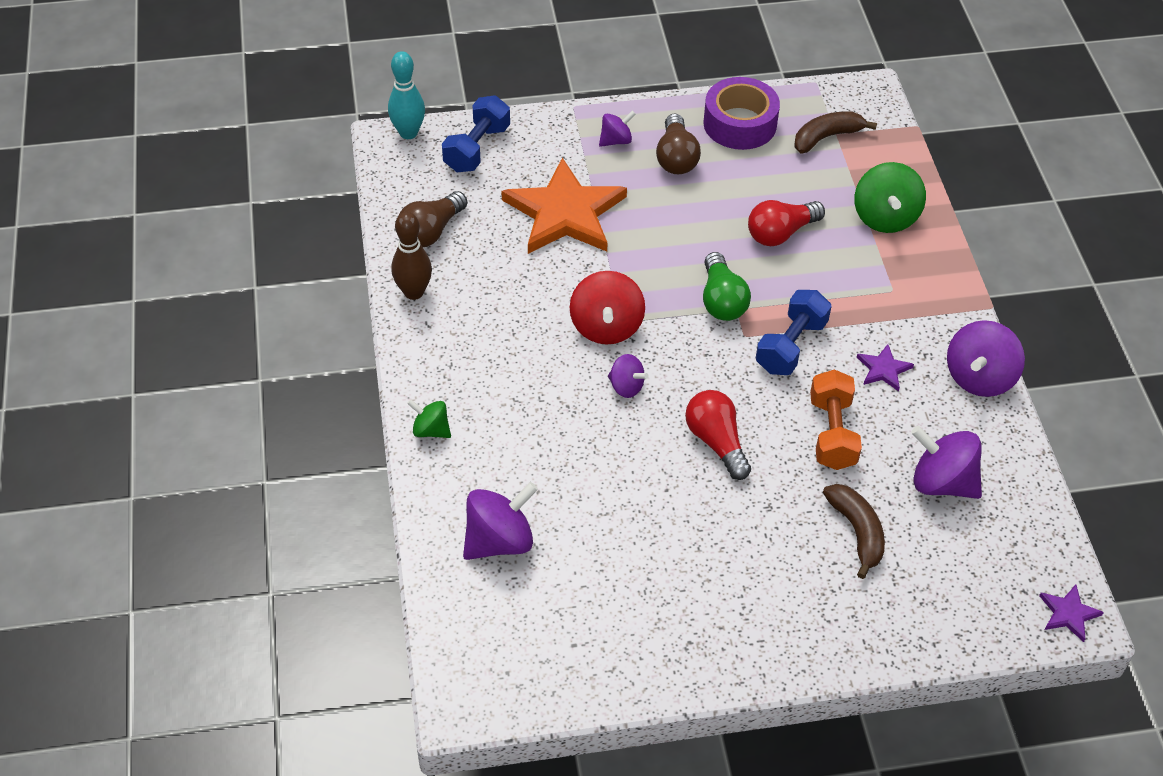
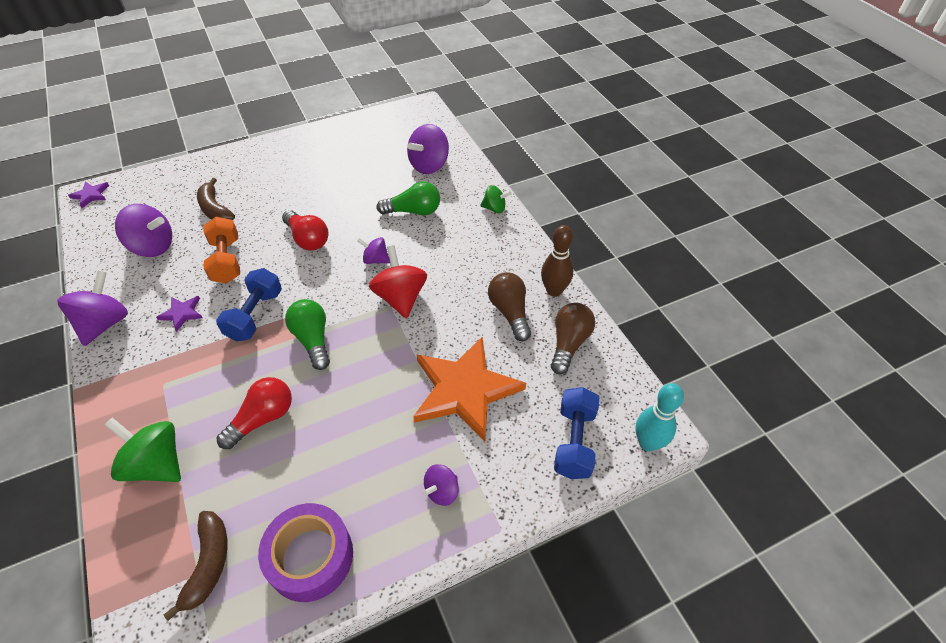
camera: 165 degrees right, 0 degrees up
(552, 454) = (413, 211): none -> green light bulb
(676, 157) = (375, 485): brown light bulb -> brown light bulb (510, 312)
(826, 137) = (208, 564): brown banana -> brown banana turned 45 degrees counterclockwise
(885, 217) = (156, 464): green spinning top -> green spinning top turned 45 degrees counterclockwise

